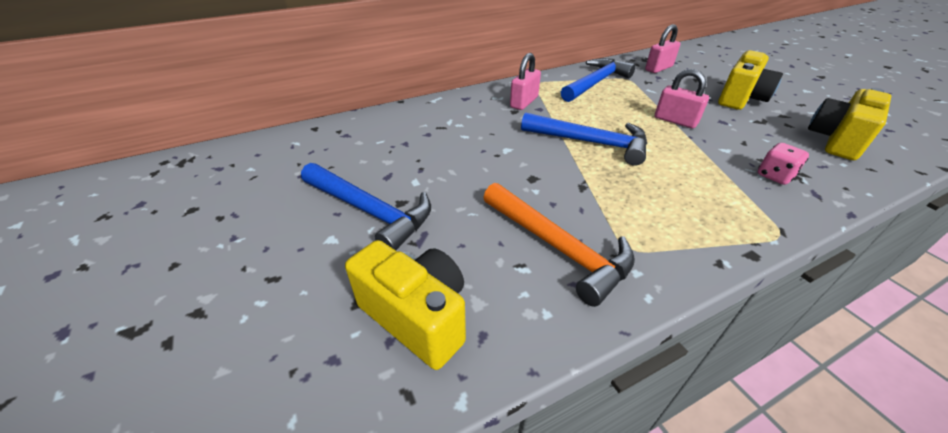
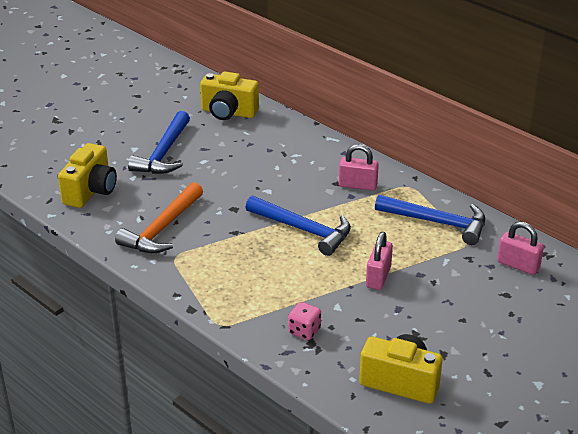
camera: 70 degrees right, 5 degrees down
(590, 142) = (303, 230): blue hammer -> blue hammer turned 60 degrees counterclockwise
(740, 99) = (468, 325): yellow camera -> yellow camera (228, 112)

